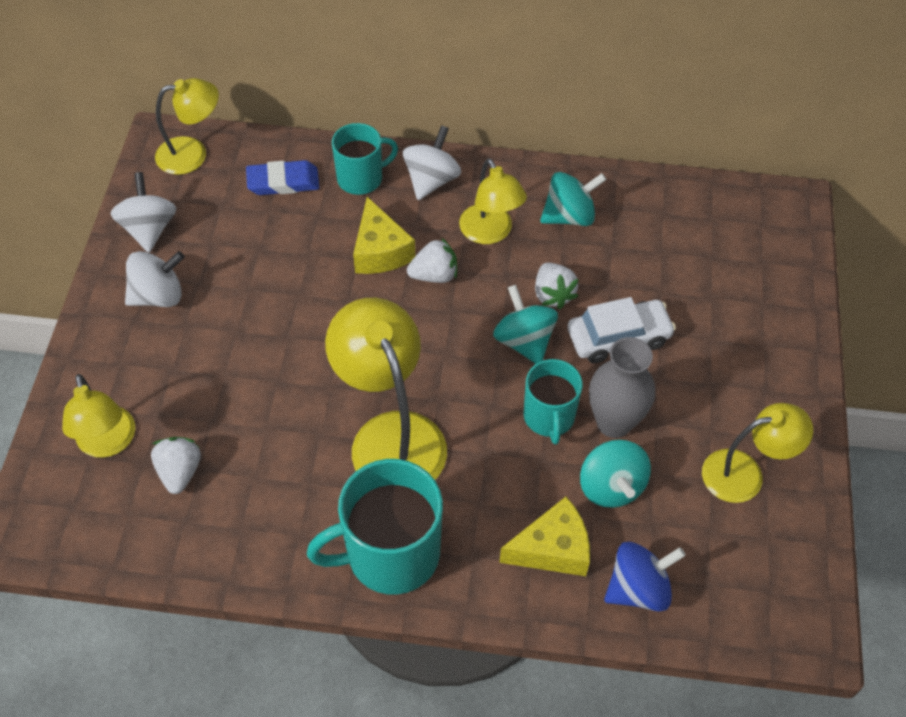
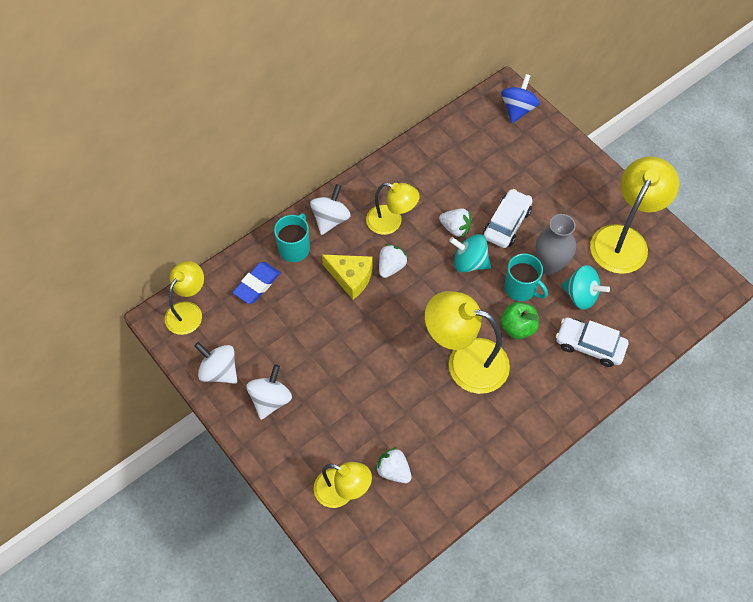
camera: 45 degrees left, 5 degrees up
(390, 554) = (529, 414): turquoise mug -> none
(431, 180) = (330, 219): white spinning top -> white spinning top turned 45 degrees clockwise
(493, 453) = (518, 327): none -> green apple
(552, 549) = (589, 346): yellow cheese -> white car
(569, 216) = (417, 182): turquoise spinning top -> none
(638, 588) = (640, 329): blue spinning top -> blue spinning top (518, 109)
(745, 473) = (624, 239): yellow lamp -> yellow lamp, size x1.59

